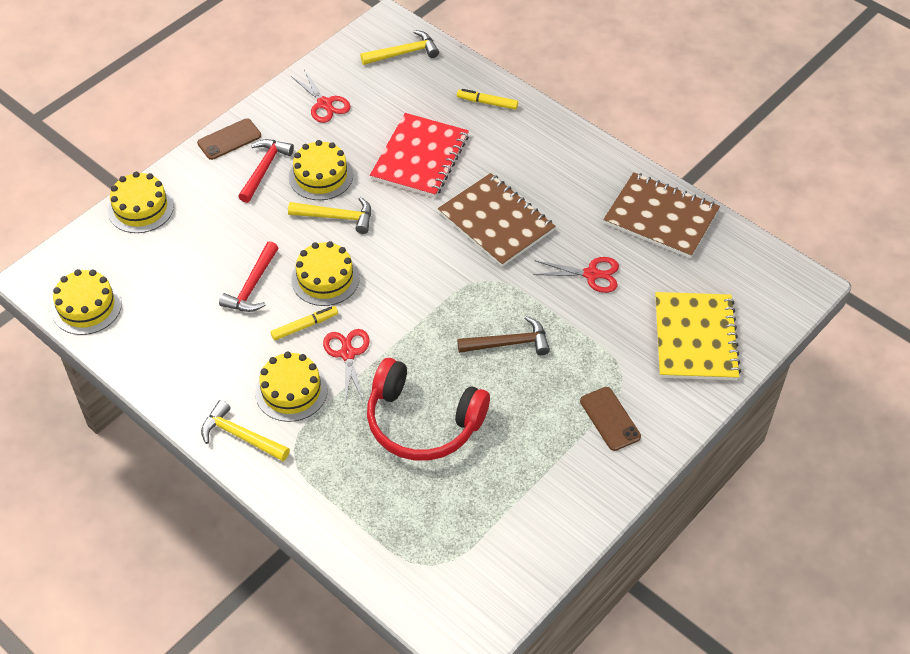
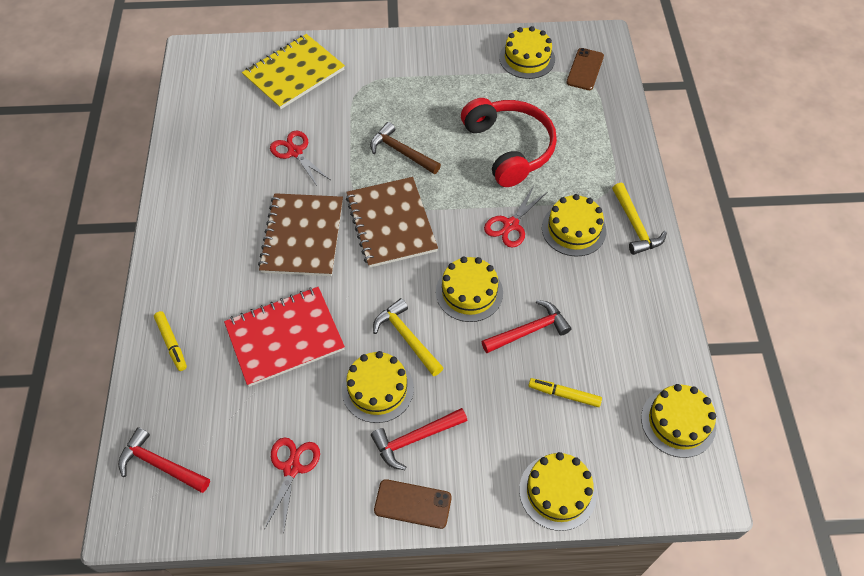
camera: 135 degrees left, 5 degrees up
(304, 326) = (520, 267): yellow marker -> yellow marker (564, 394)
(404, 53) = (160, 464): yellow hammer -> red hammer
(513, 540) = (527, 58): none -> yellow cake
(610, 419) = (400, 72): brown phone -> brown phone (585, 69)
(661, 217) = (200, 151): brown notebook -> brown notebook (391, 223)

